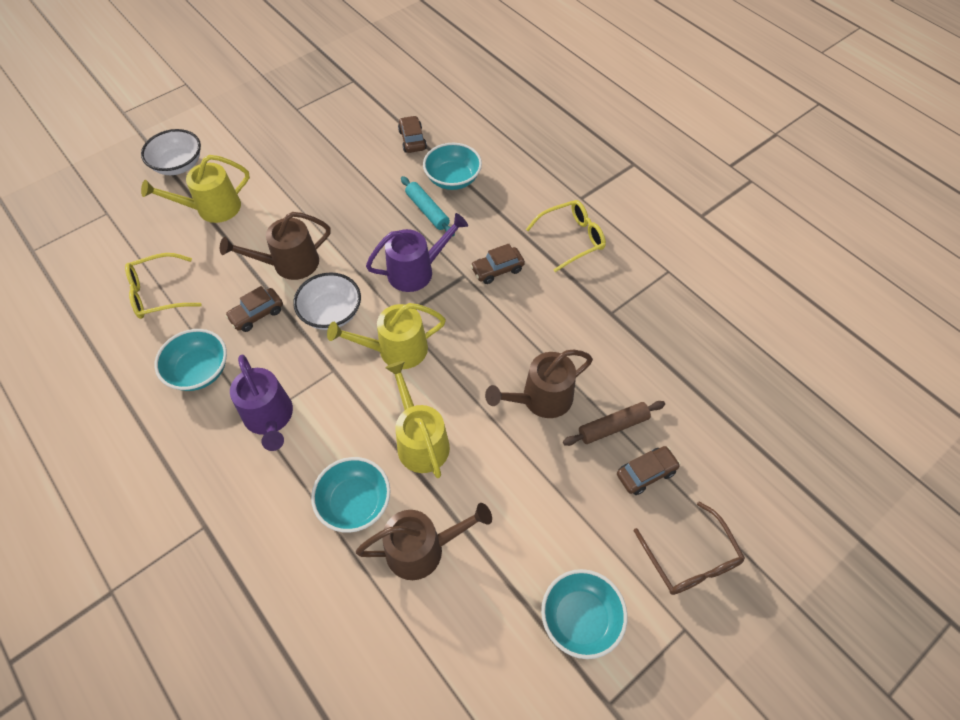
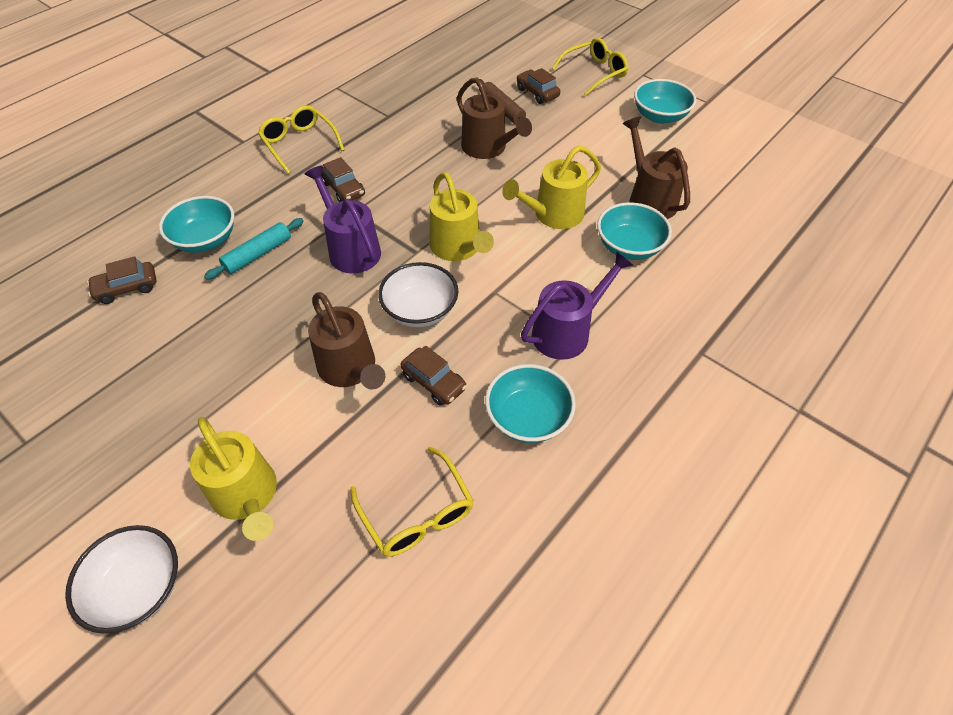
camera: 100 degrees left, 5 degrees down
(690, 559) = (594, 73): brown glasses -> yellow glasses

